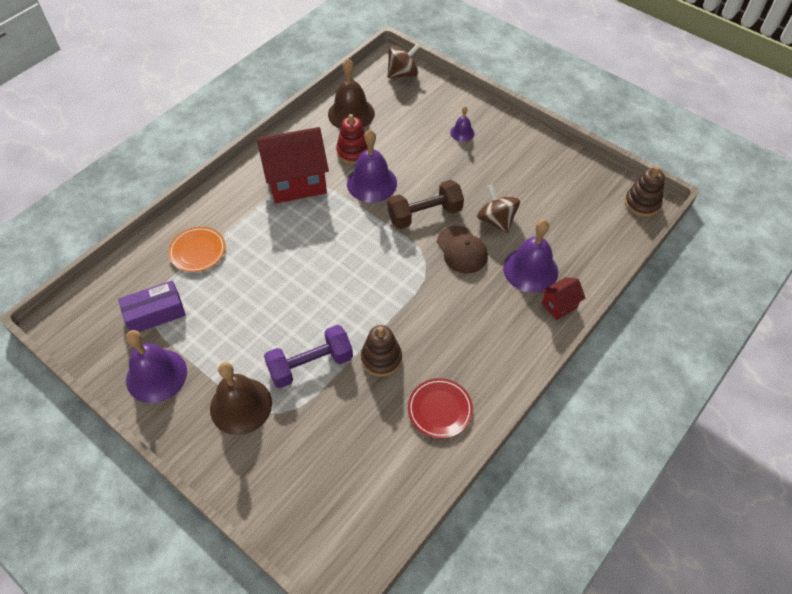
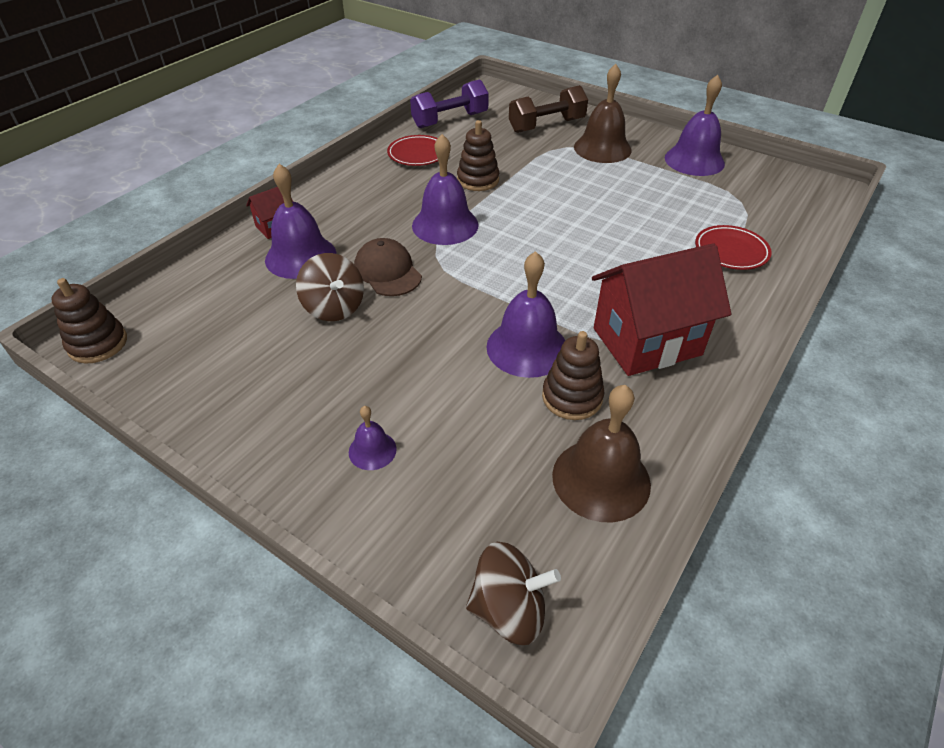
camera: 175 degrees right, 10 degrees down
(155, 313) = (733, 198): purple box -> none
(198, 251) = (731, 251): orange plate -> red plate
(310, 365) = (548, 173): purple dumbbell -> purple dumbbell (450, 120)
(353, 152) = (572, 397): red stacking toy -> brown stacking toy
(403, 74) = (509, 609): brown spinning top -> brown spinning top turned 150 degrees counterclockwise
(416, 297) = (445, 225): none -> purple bell
(425, 214) = (439, 309): brown dumbbell -> brown dumbbell (546, 125)

